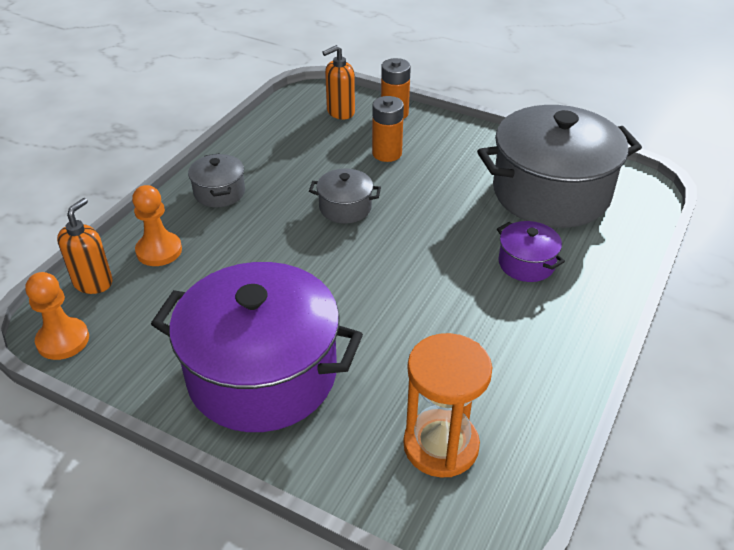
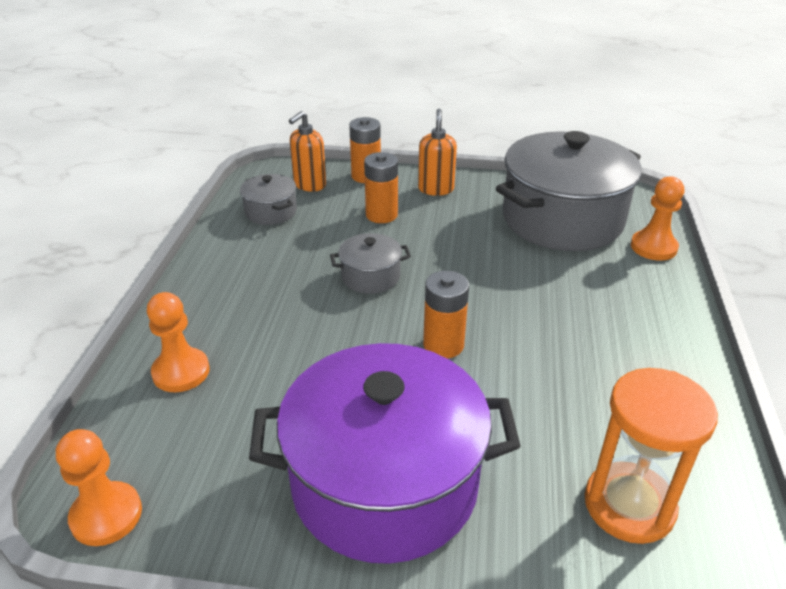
camera: 20 degrees left, 5 degrees down
(93, 282) = (113, 430): orange soap dispenser -> orange soap dispenser (436, 189)
(219, 192) = (220, 291): grey pot -> grey pot (271, 212)
(371, 280) = (443, 345): none -> orange battery
(526, 263) = (585, 290): purple pot -> none
(622, 238) = (653, 247): none -> orange pawn

